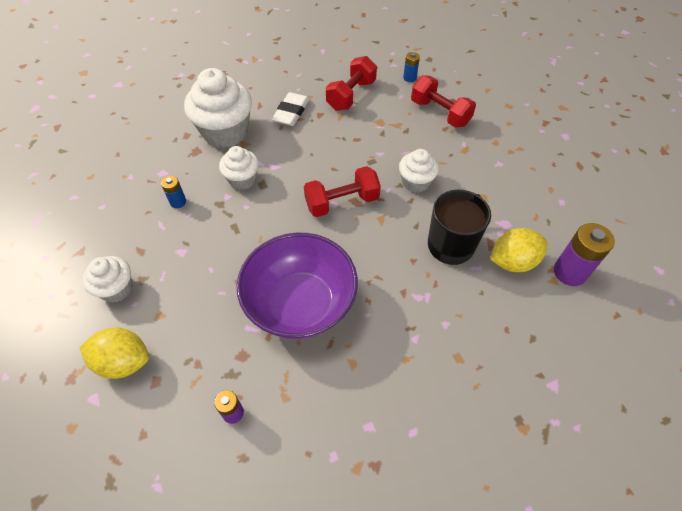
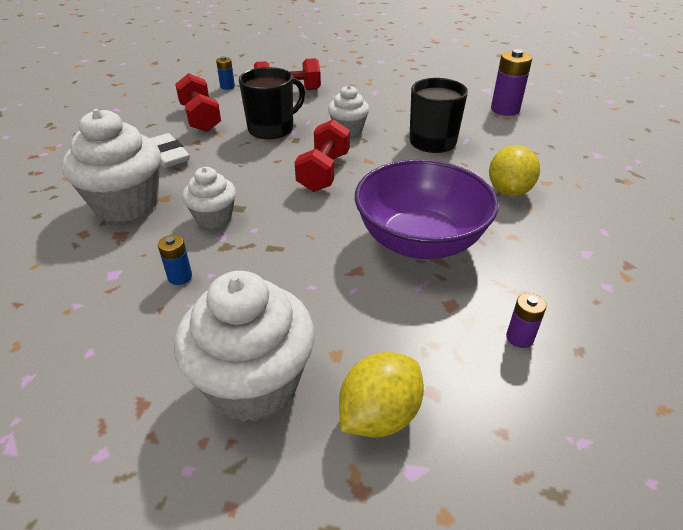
camera: 55 degrees left, 15 degrees down
(116, 289) = (253, 383): white cupcake -> white cupcake, size x1.78
(374, 139) = (272, 128): none -> black mug
(512, 262) = (475, 125): yellow lemon -> yellow lemon (509, 191)

